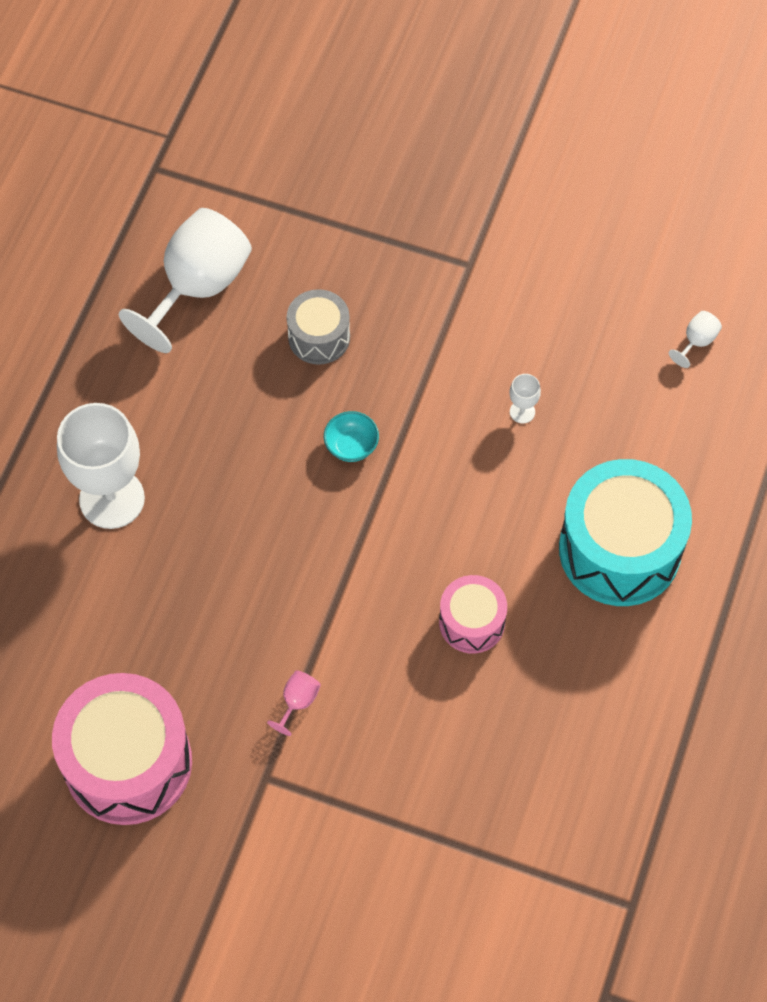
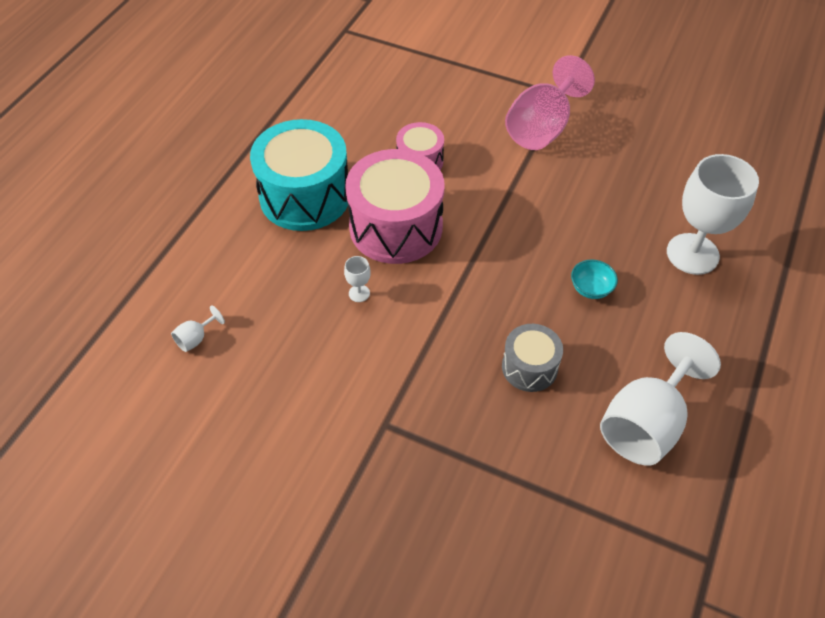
camera: 175 degrees left, 10 degrees down
(128, 762) = (651, 106): pink drum -> pink drum (396, 227)
(297, 702) = (542, 128): pink goblet -> pink goblet, size x2.50
(351, 446) = (502, 278): turquoise bowl -> turquoise bowl (591, 289)

